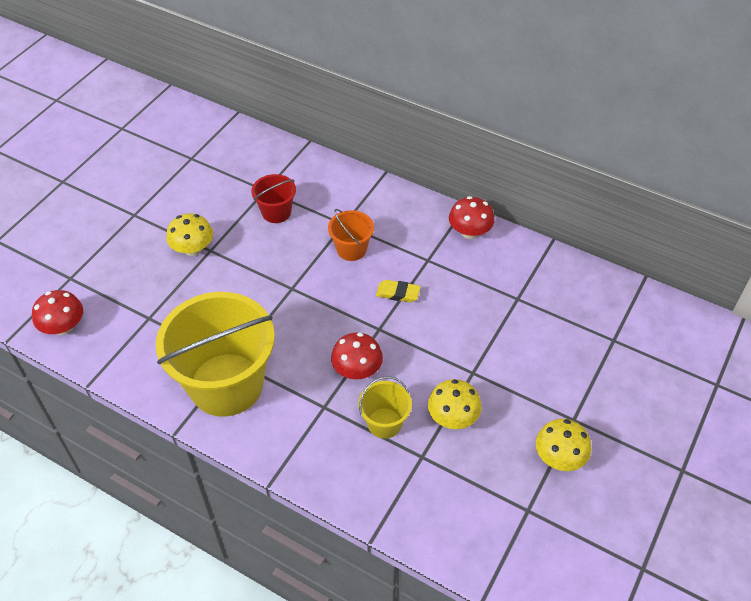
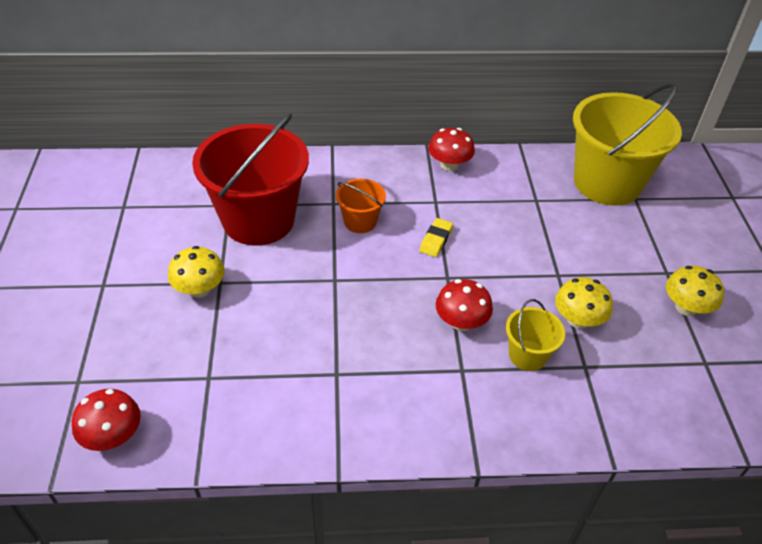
camera: 35 degrees left, 5 degrees down
(226, 384) = (350, 400): yellow bucket -> yellow bucket (607, 183)
(276, 212) = (258, 220): red bucket -> red bucket, size x2.18
(398, 293) = (436, 240): yellow eraser -> yellow eraser turned 45 degrees counterclockwise

